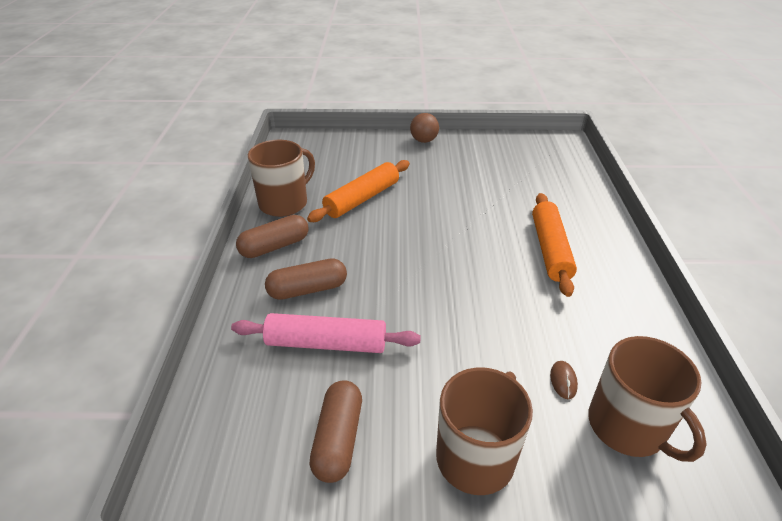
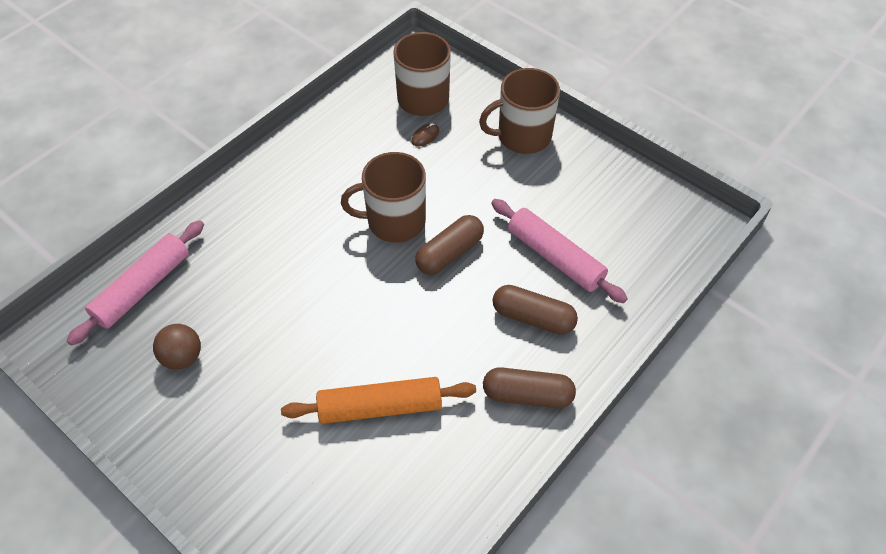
camera: 140 degrees left, 15 degrees up
(284, 203) = (469, 465): brown mug -> brown mug (394, 221)
(338, 439) = (595, 191): brown capsule -> brown capsule (449, 253)
(424, 140) = (189, 472): brown ball -> brown ball (182, 357)
(550, 249) = (293, 219): orange rolling pin -> none
(563, 175) = (143, 288): none -> pink rolling pin

